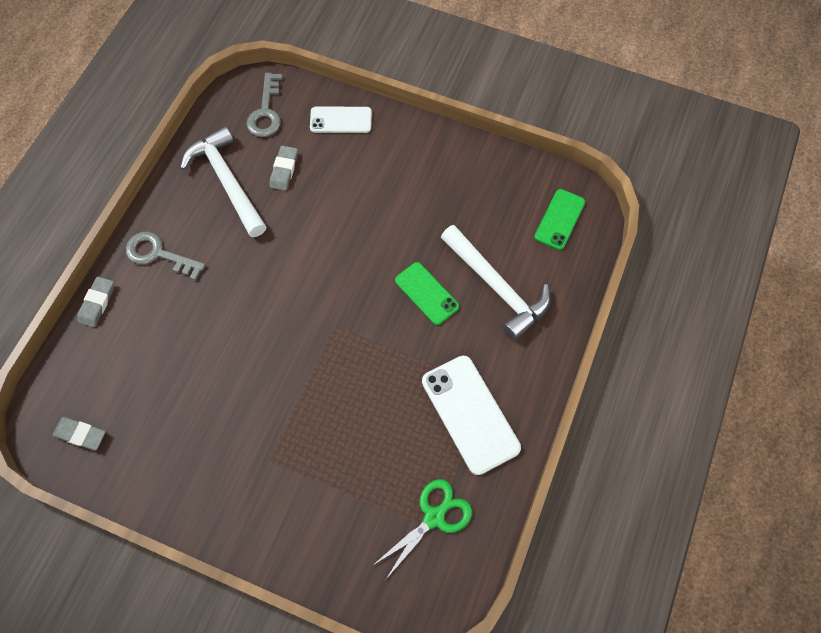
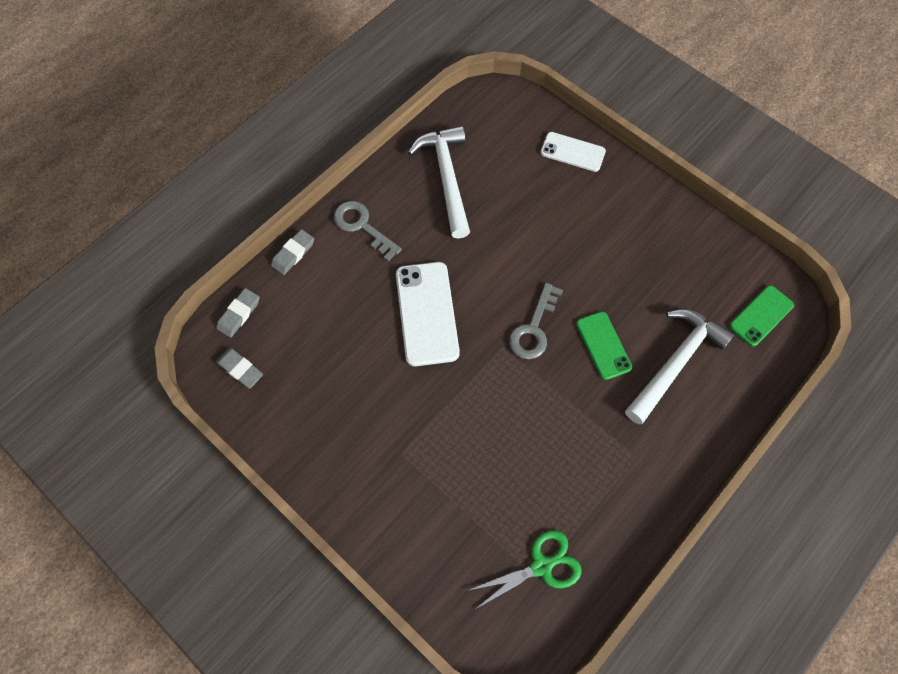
camera: 20 degrees right, 0 degrees up
(266, 111) = (504, 123): grey key -> grey key (534, 328)
(284, 170) = (503, 183): grey eraser -> grey eraser (239, 314)
(470, 414) = (609, 478): white phone -> white phone (427, 313)
(497, 287) = (675, 362): white hammer -> white hammer turned 120 degrees counterclockwise

